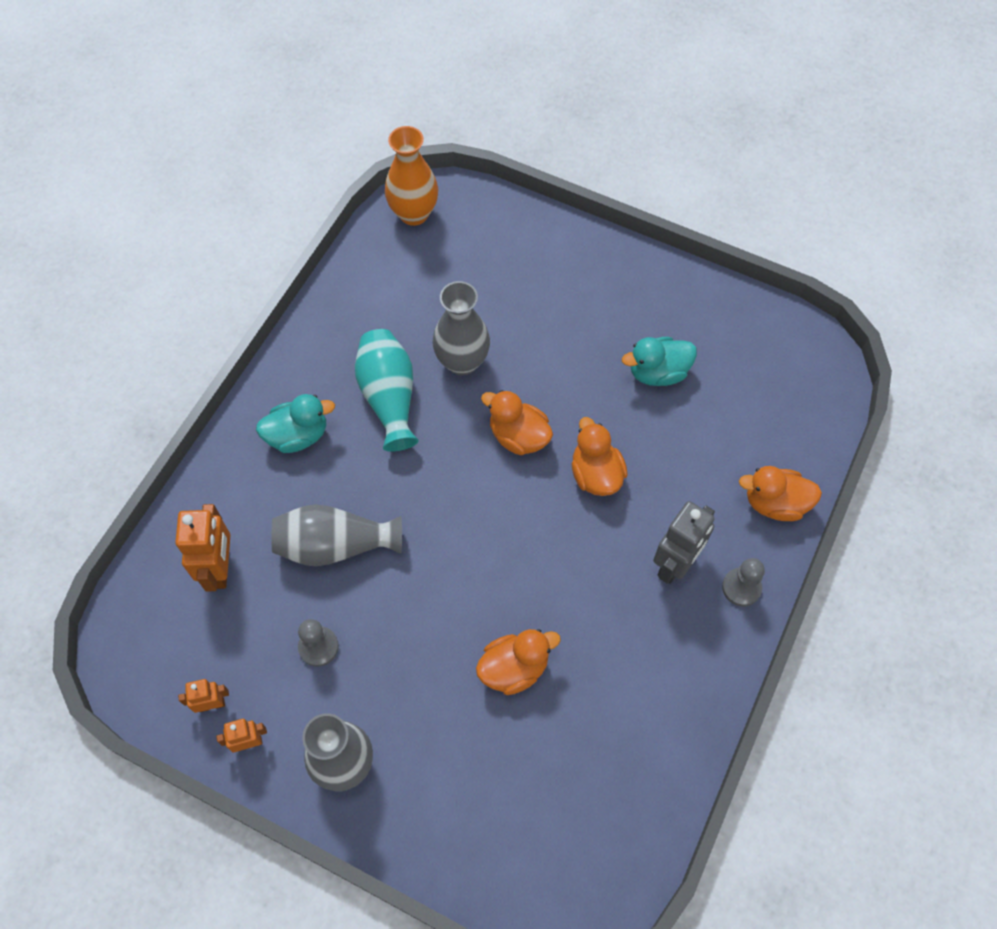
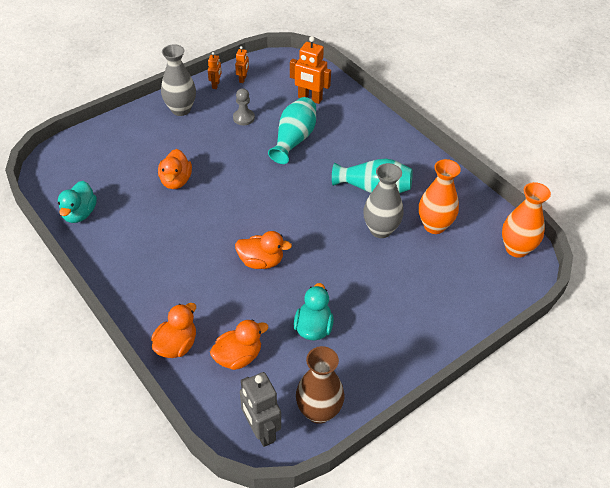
camera: 115 degrees right, 15 degrees down
(298, 435) = (370, 145): turquoise duck -> turquoise duck (80, 214)
(335, 545) = (294, 139): grey vase -> turquoise vase
(421, 306) = (434, 226): none -> orange vase
(518, 436) = (311, 236): orange duck -> orange duck (238, 357)
(675, 564) = (178, 273): grey robot -> grey robot (261, 431)
(741, 587) = (139, 298): grey pawn -> none
(756, 324) = (319, 411): none -> brown vase

